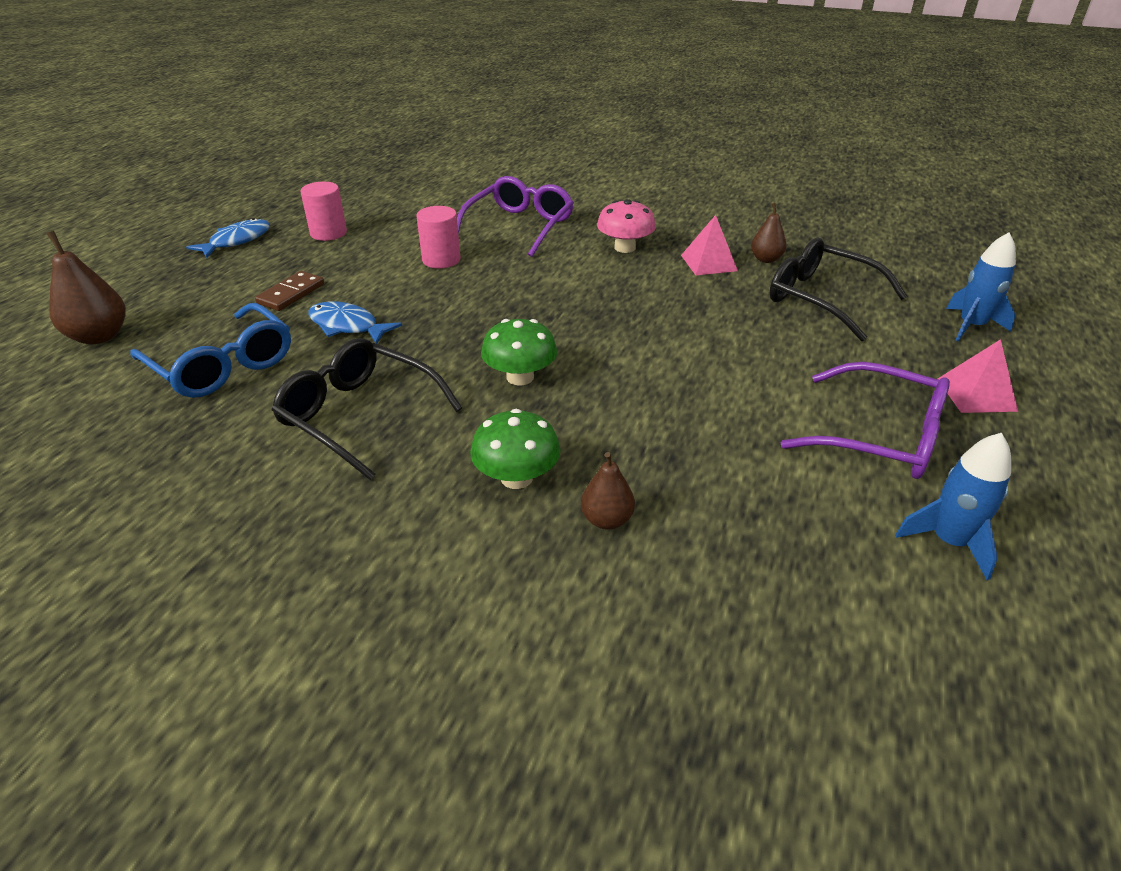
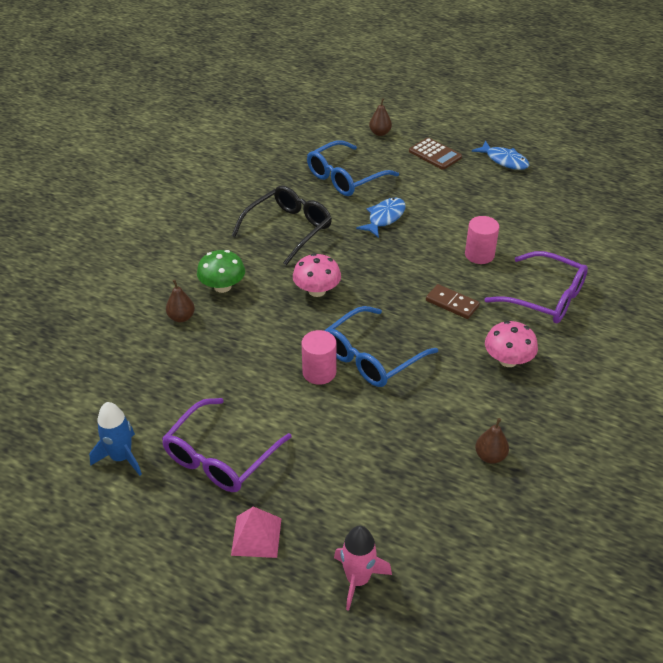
camera: 95 degrees right, 5 degrees up
(99, 336) = (380, 133): brown pear -> brown pear, size x0.61
(194, 288) = (435, 154): none -> brown calculator
(291, 294) = (427, 191): brown domino -> brown domino (452, 303)
(328, 233) = (521, 198): pink cylinder -> pink cylinder (319, 372)
(520, 377) = (317, 291): green mushroom -> pink mushroom
(647, 328) = (371, 357): none -> blue glasses
(708, 263) = (481, 412): pink pyramid -> none
(821, 298) = (413, 478): black glasses -> none
(971, 326) = (358, 579): blue rocket -> pink rocket

